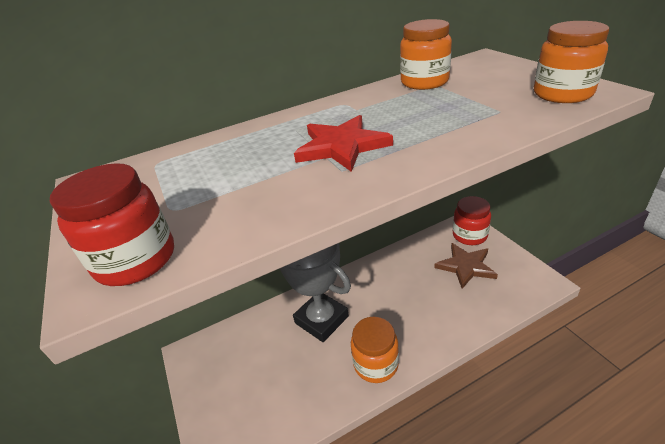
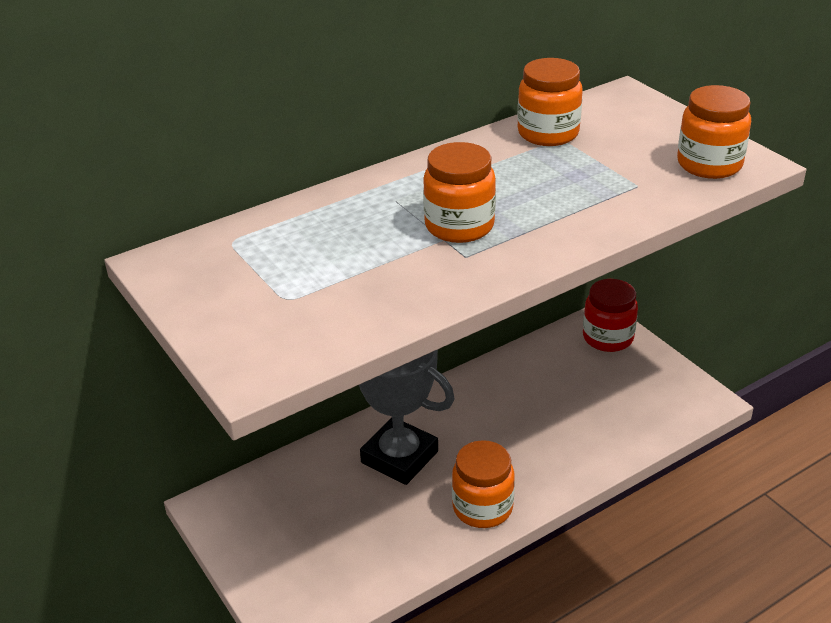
camera: 10 degrees left, 0 degrees up
(136, 260) = (278, 349): red jar -> none
(342, 146) = (459, 226): red star -> orange jar
(466, 266) = (601, 381): brown star -> none

